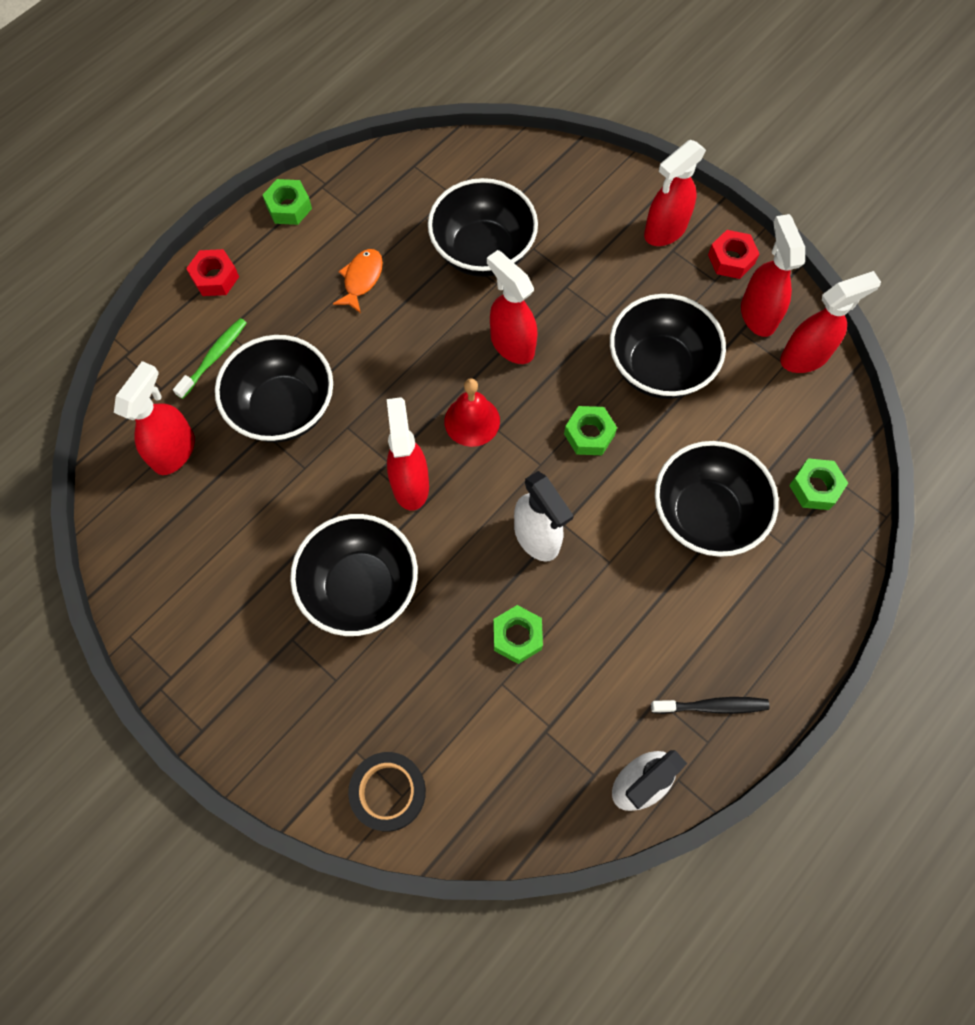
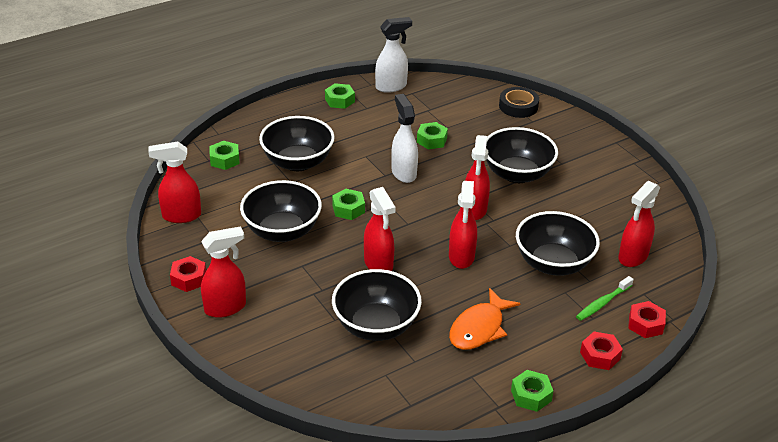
camera: 165 degrees left, 30 degrees down
(160, 338) = (645, 324): none -> red nut
(361, 279) = (479, 328): orange fish -> orange fish, size x1.54
(472, 421) = (423, 231): red bell -> none
(712, 706) = (339, 100): black toothbrush -> green nut
(757, 314) = (194, 244): red spray bottle -> red spray bottle (461, 257)

